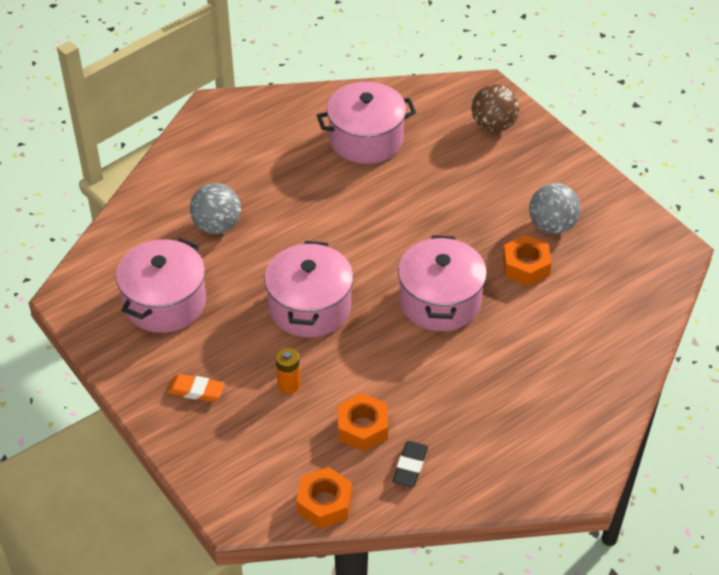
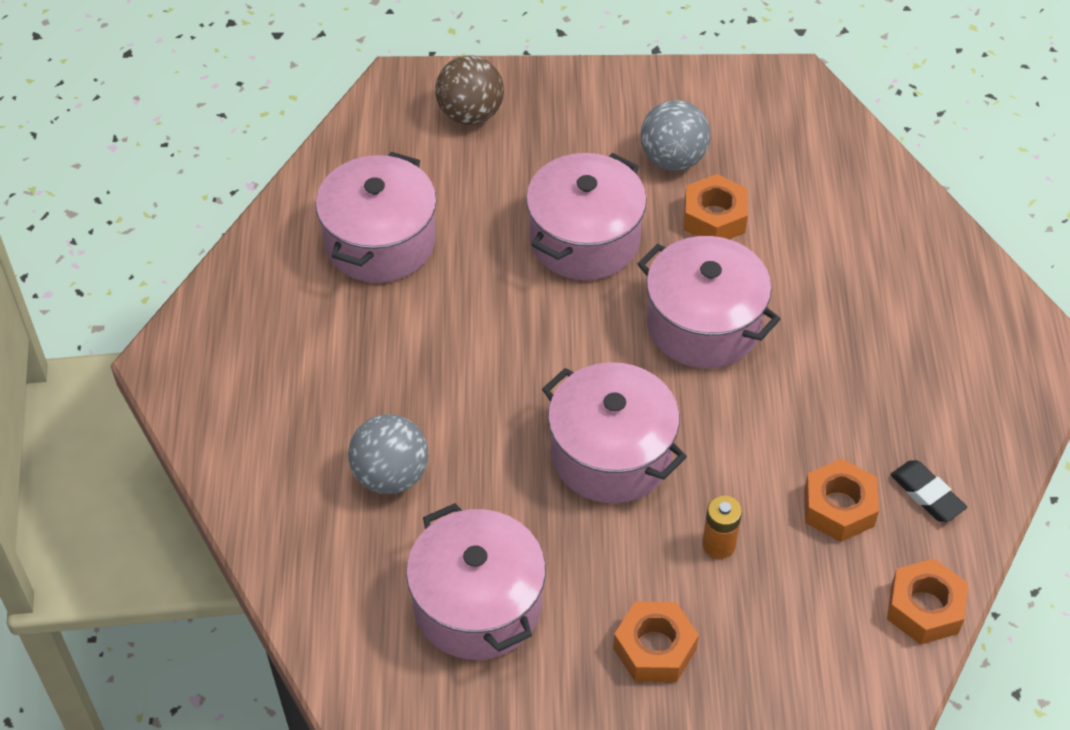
camera: 55 degrees left, 5 degrees up
(196, 390) = (654, 648): orange eraser -> orange nut
(451, 219) = (584, 239): none -> pink pot

